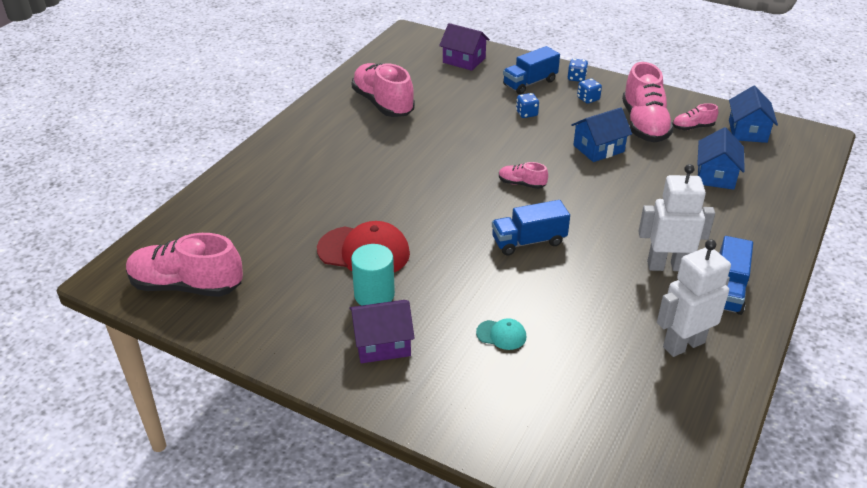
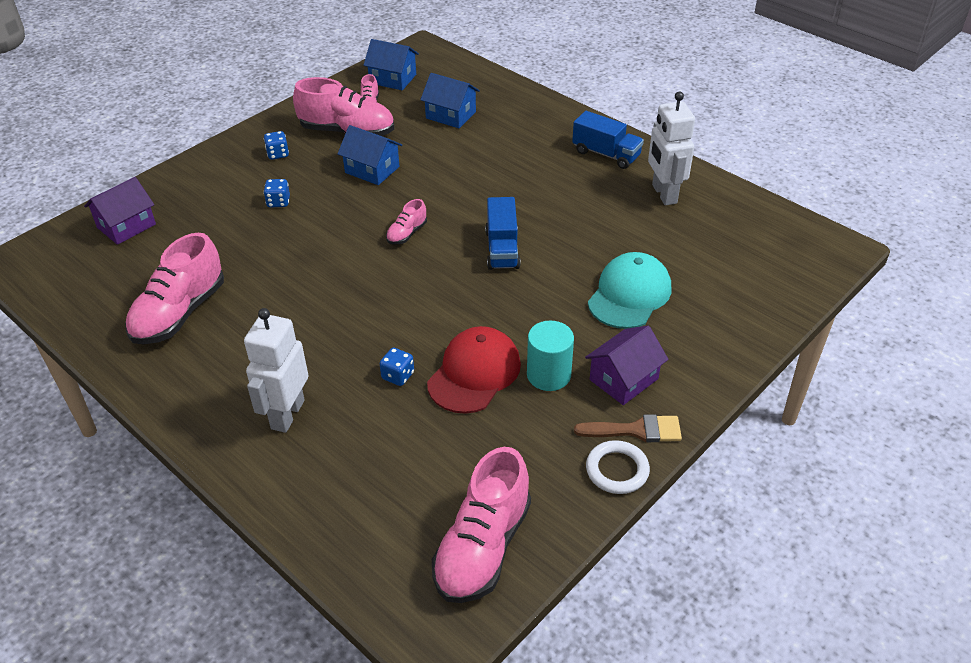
camera: 75 degrees left, 5 degrees up
(272, 351) = (617, 470): none -> white ring
(320, 359) = (636, 430): none -> brown brush
(382, 344) = (623, 379): purple house -> purple house turned 45 degrees clockwise
(383, 104) = (179, 313): pink shoe -> pink shoe turned 45 degrees counterclockwise
(501, 335) = (629, 294): turquoise cap -> turquoise cap, size x2.07
(530, 83) = (217, 186): blue truck -> none
(576, 78) = (231, 152): blue dice -> blue dice (398, 376)
(598, 148) = (372, 169): blue house -> blue house turned 45 degrees counterclockwise
(667, 266) = (565, 176): white robot -> white robot (287, 414)

